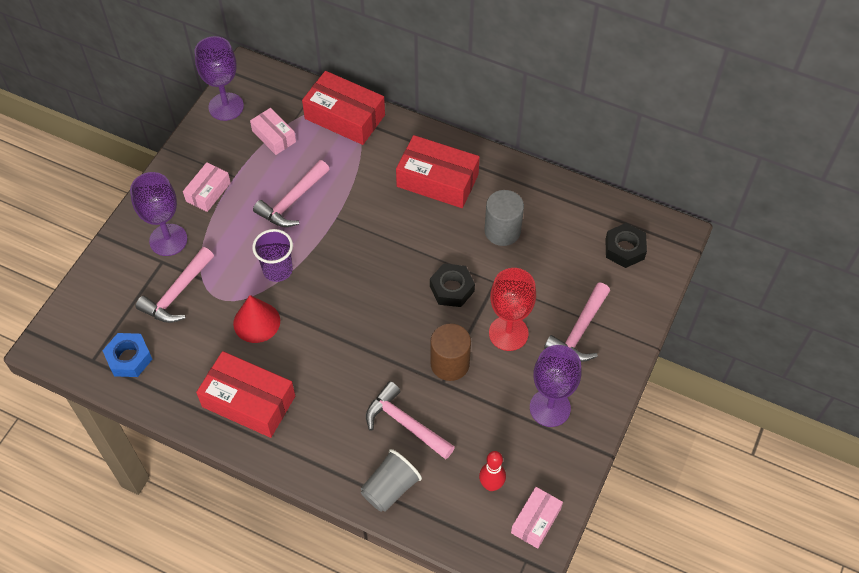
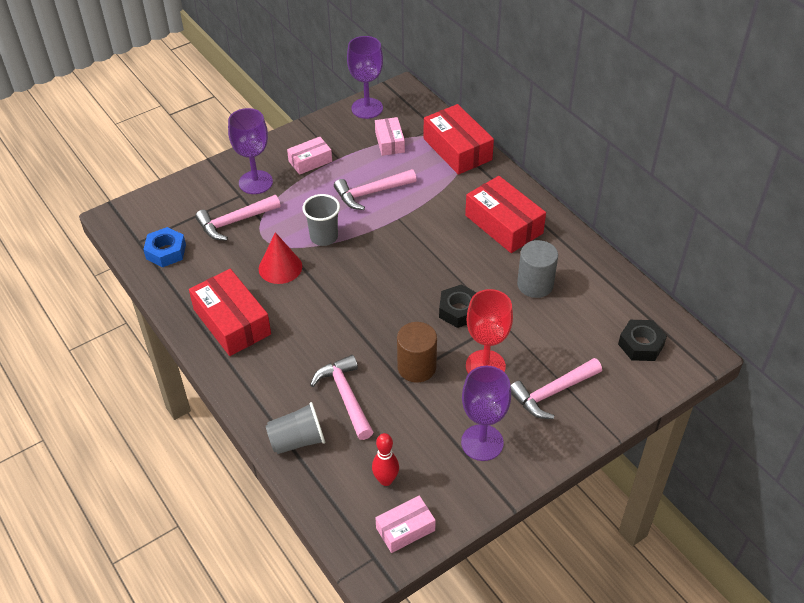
camera: 30 degrees right, 10 degrees down
(277, 270) = (324, 237): purple cup -> grey cup

